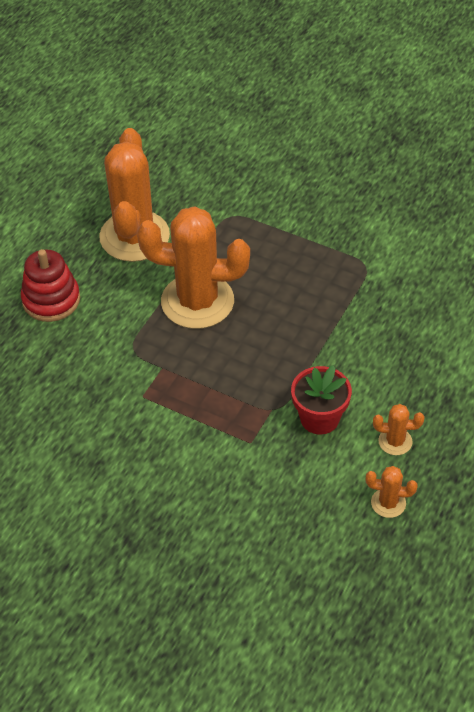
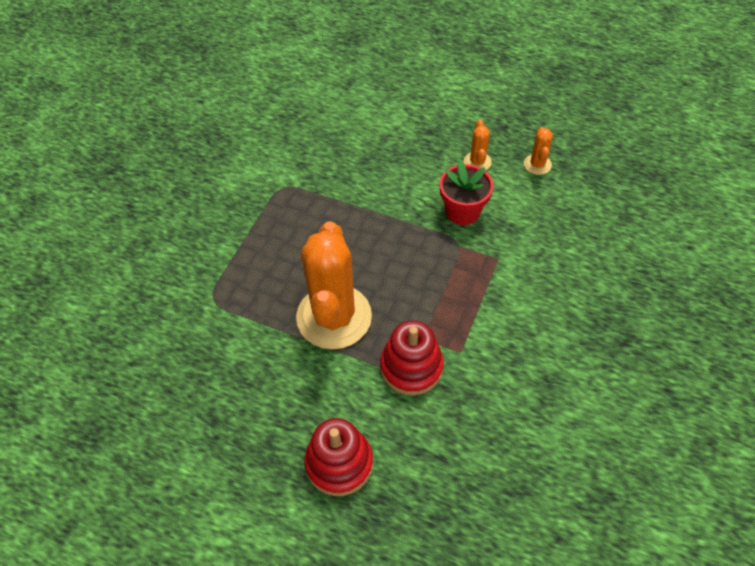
camera: 95 degrees left, 5 degrees up
(132, 356) = (411, 367): none -> red stacking toy
(134, 236) = (240, 388): orange cactus -> none

